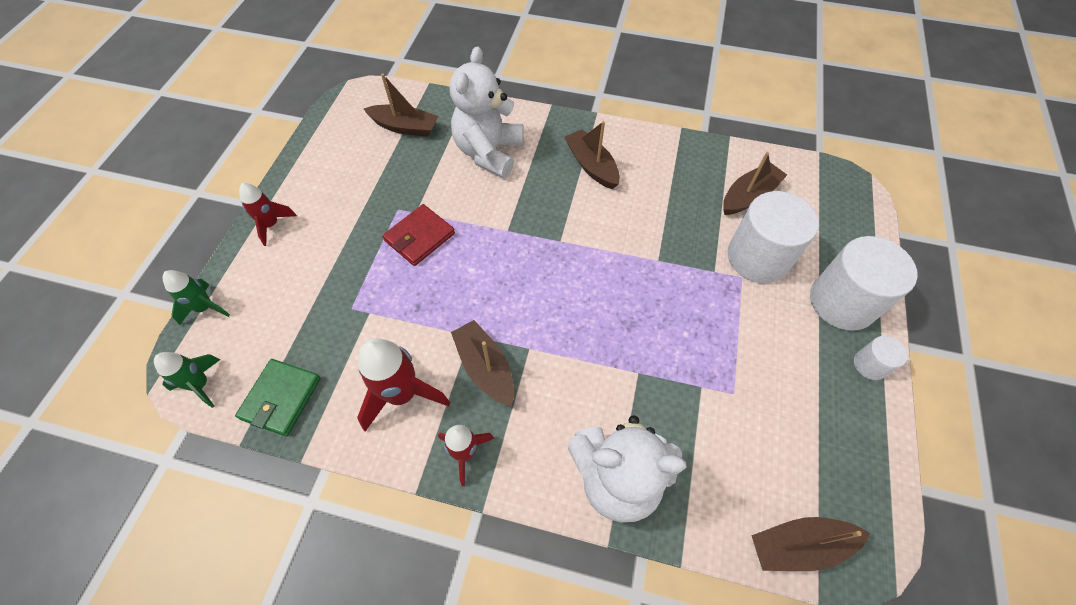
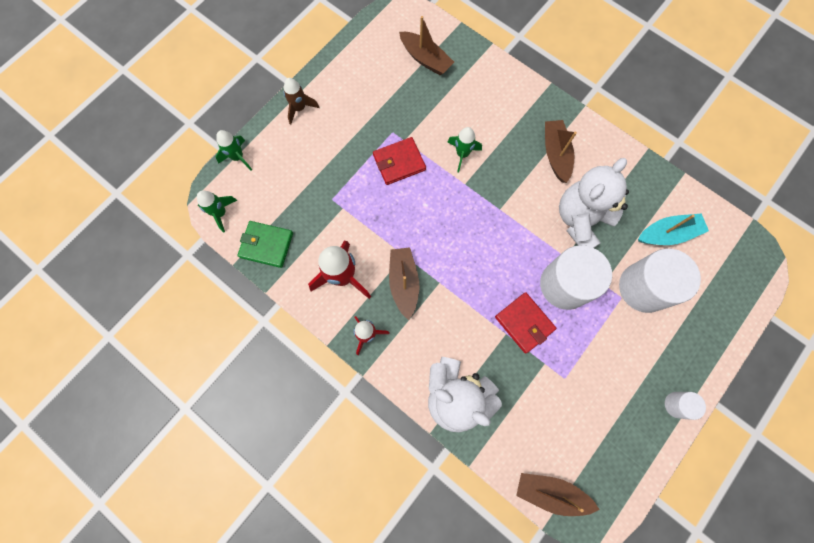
camera: 25 degrees right, 15 degrees up
(271, 225) = (299, 108): red rocket -> brown rocket
(281, 398) = (266, 245): green wallet -> green wallet turned 60 degrees clockwise
(489, 152) = (480, 109): white teddy bear -> white teddy bear (581, 220)
(490, 202) = (462, 154): none -> green rocket
(652, 351) = (524, 323): none -> red wallet
(748, 196) = (667, 234): brown boat -> turquoise boat
(842, 302) = (687, 350): white cylinder -> white cylinder (565, 285)

